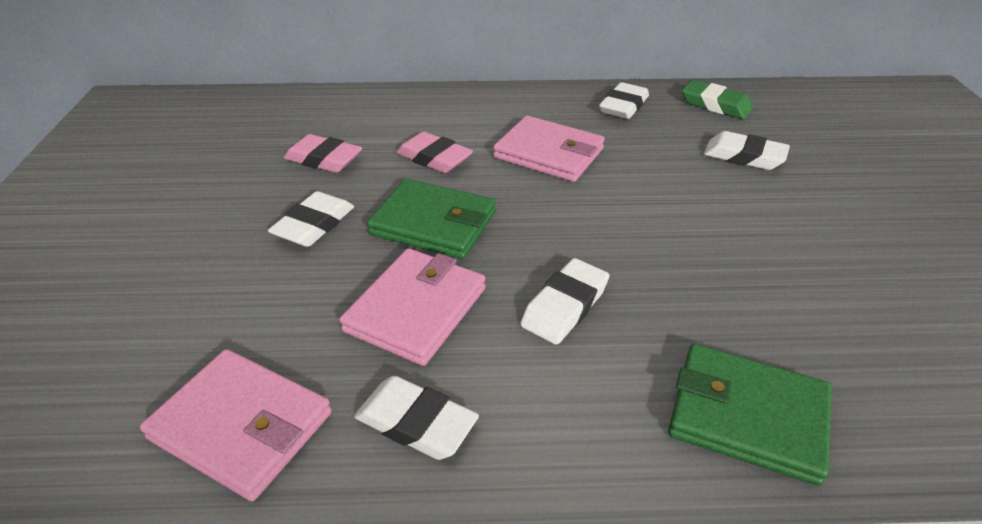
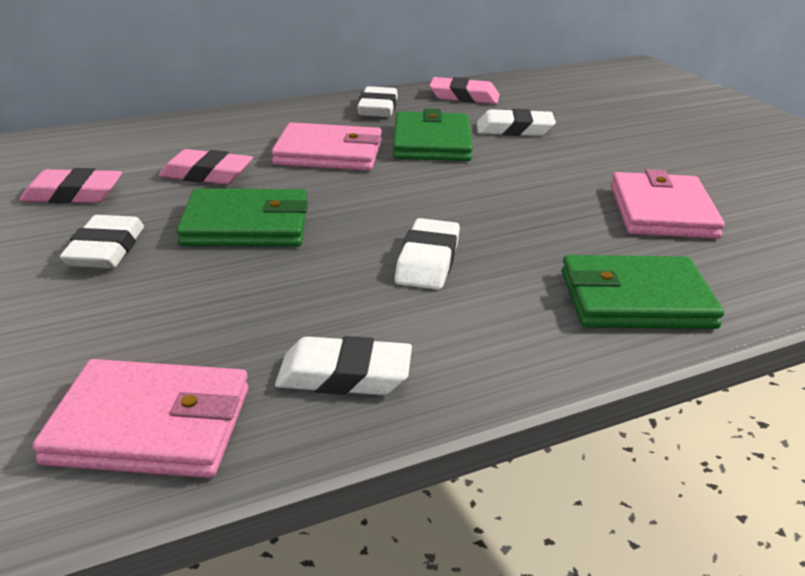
camera: 25 degrees left, 10 degrees down
(416, 309) = (278, 293): pink wallet -> pink wallet (662, 212)
(651, 158) = (432, 142): none -> green wallet
(715, 105) = (464, 97): green eraser -> pink eraser

